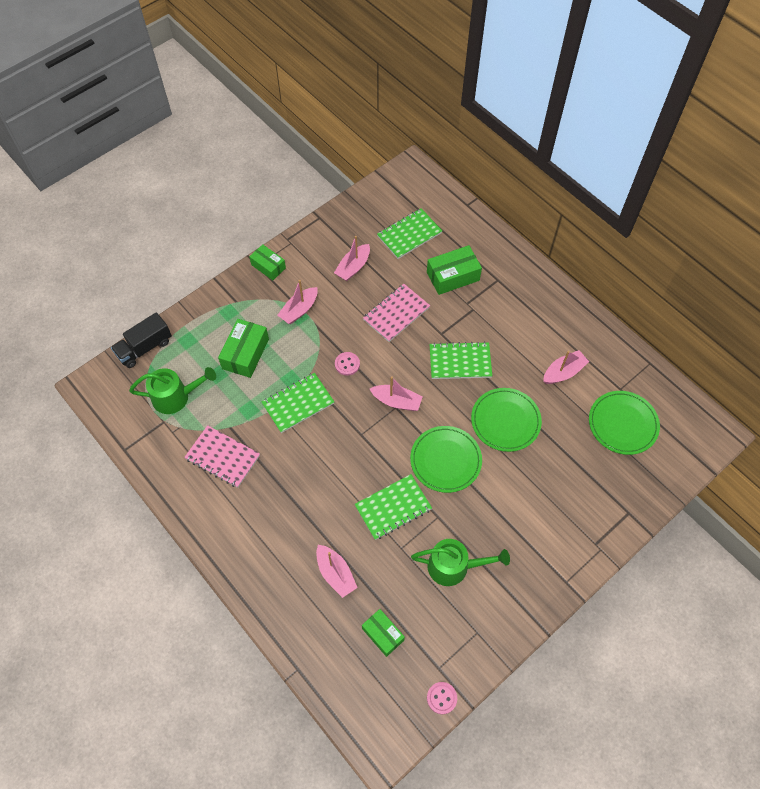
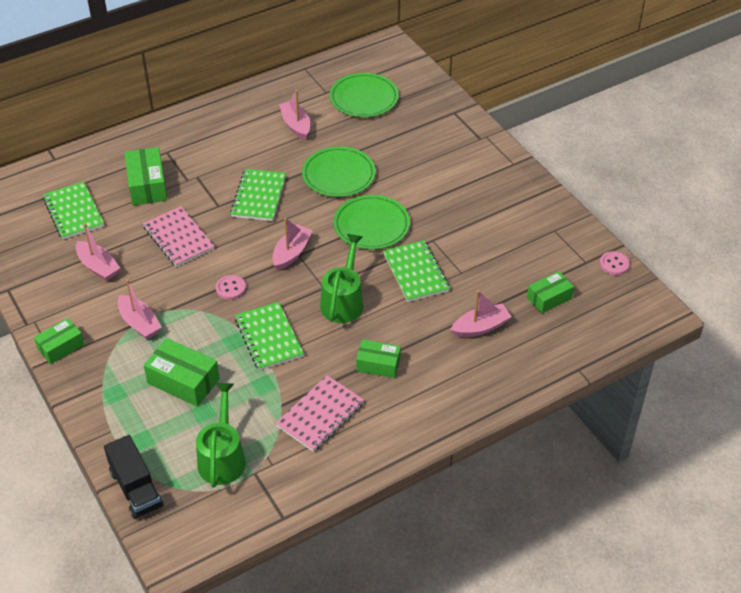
camera: 80 degrees left, 15 degrees down
(280, 493) = (378, 364): none -> green box
(454, 566) = (487, 236): green watering can -> green watering can (343, 301)

